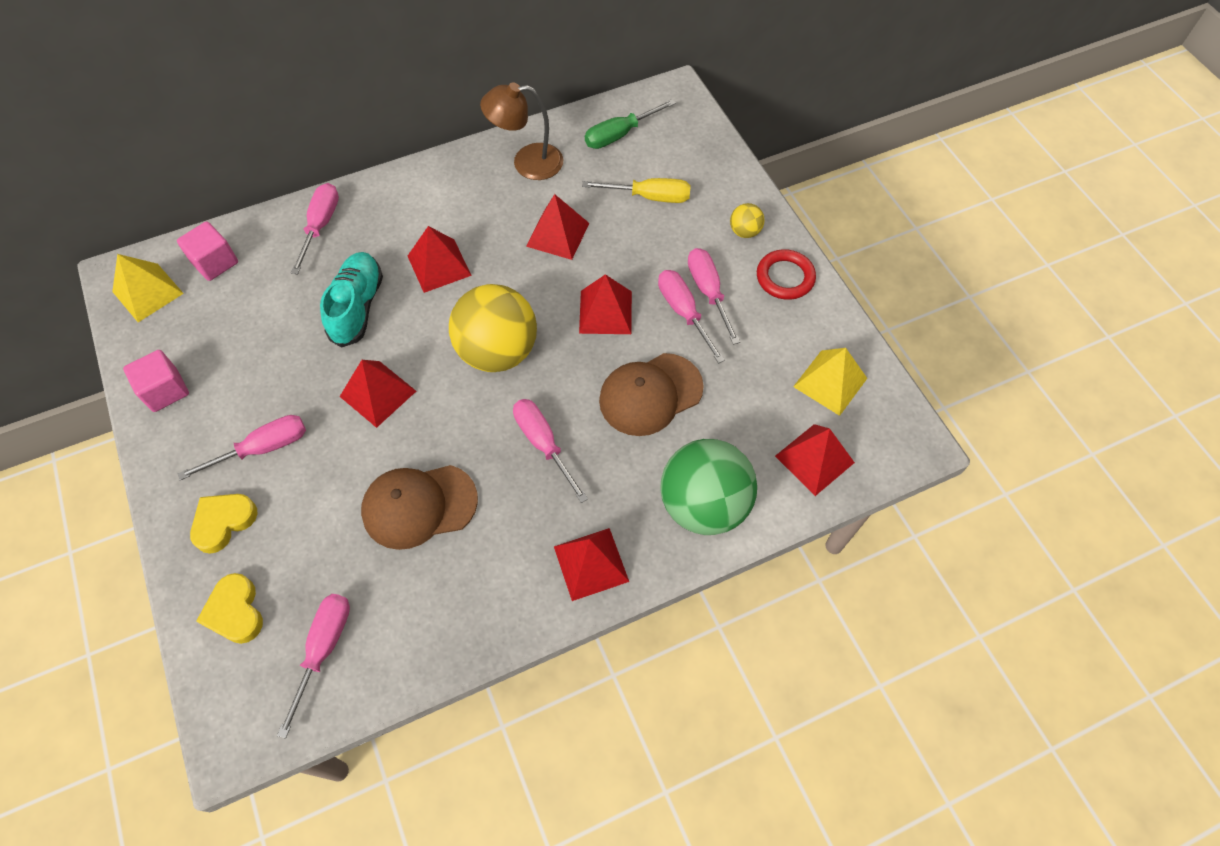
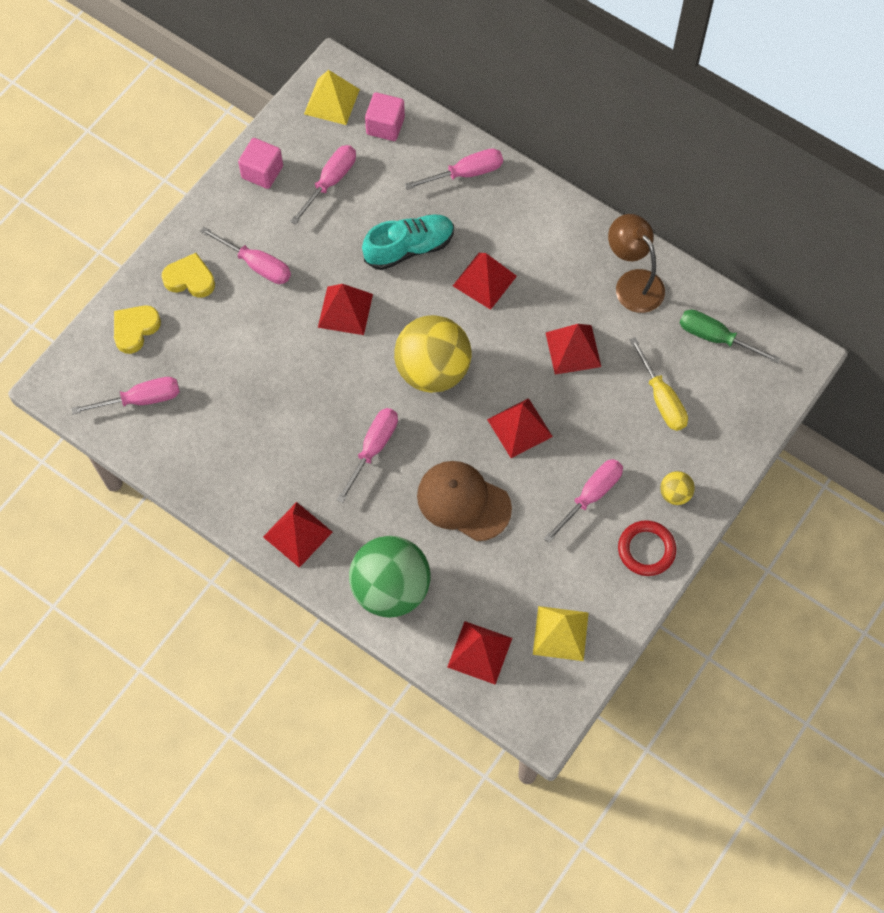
camera: 60 degrees right, 5 degrees up
(419, 506) = (274, 394): brown cap -> none
(683, 312) = (557, 487): pink screwdriver -> pink screwdriver (330, 181)

